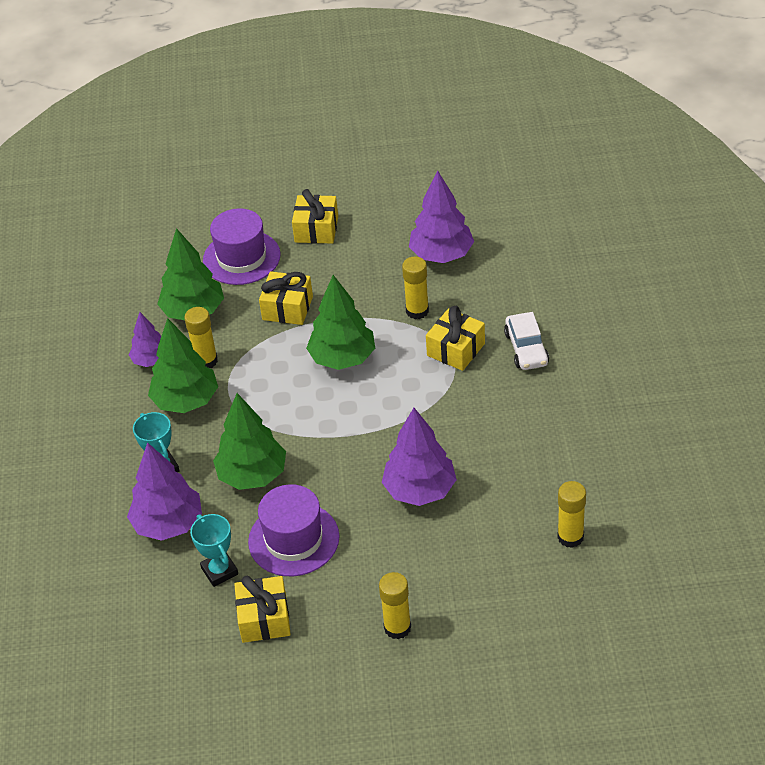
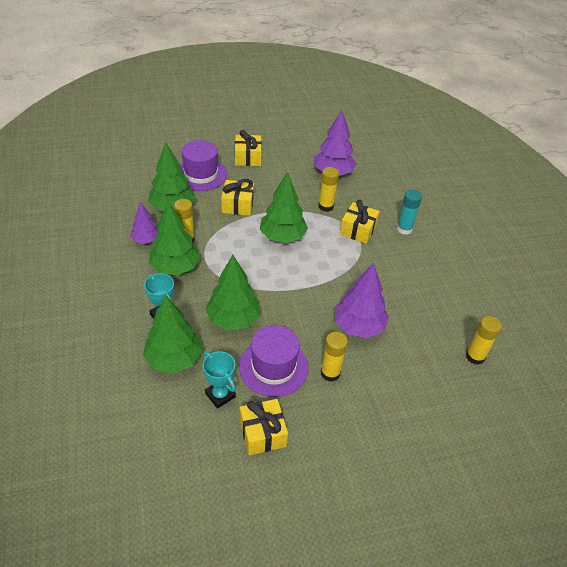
camera: 15 degrees left, 0 degrees up
(168, 524) = (174, 359): purple tree -> green tree
(397, 627) = (369, 435): yellow glue stick -> yellow glue stick (330, 373)
(526, 349) = (404, 229): white car -> turquoise glue stick

